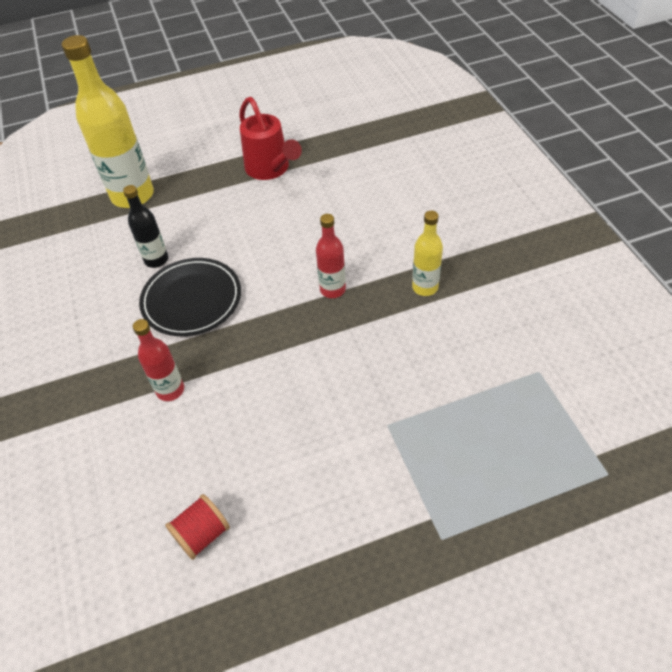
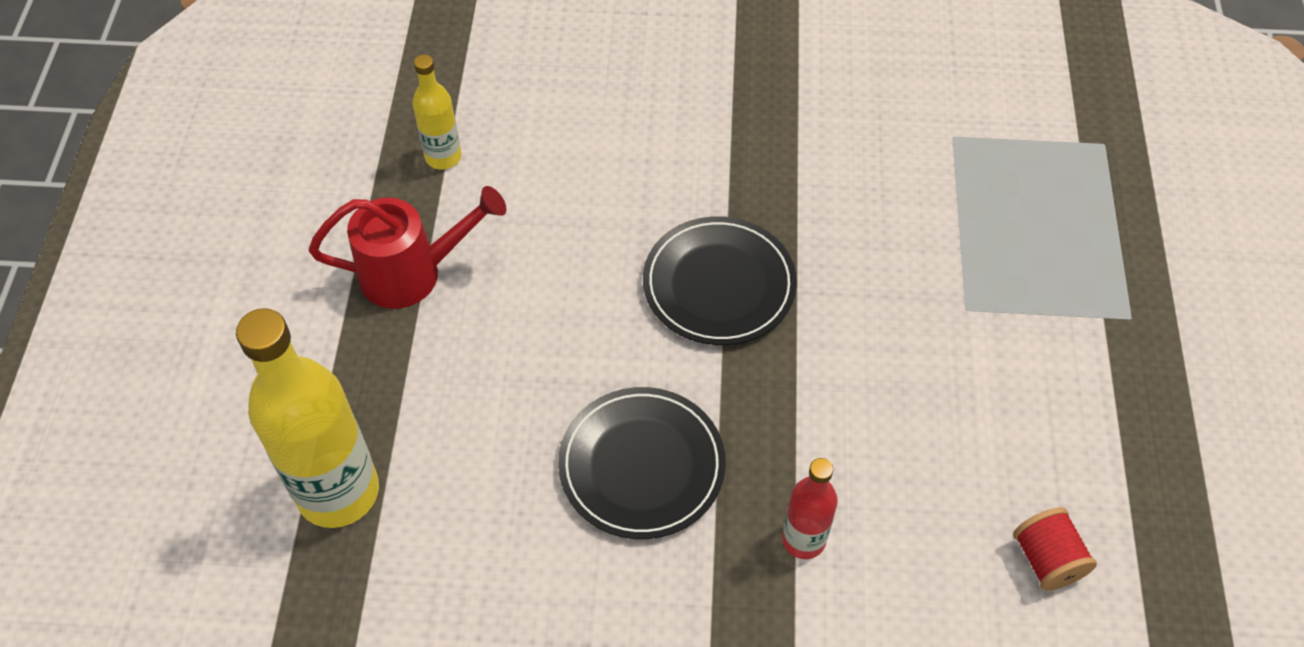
camera: 70 degrees left, 5 degrees up
(156, 260) = (525, 493): black bottle -> none
(332, 289) = (719, 284): red bottle -> black plate
(425, 287) = (770, 184): yellow bottle -> yellow bottle (443, 157)

